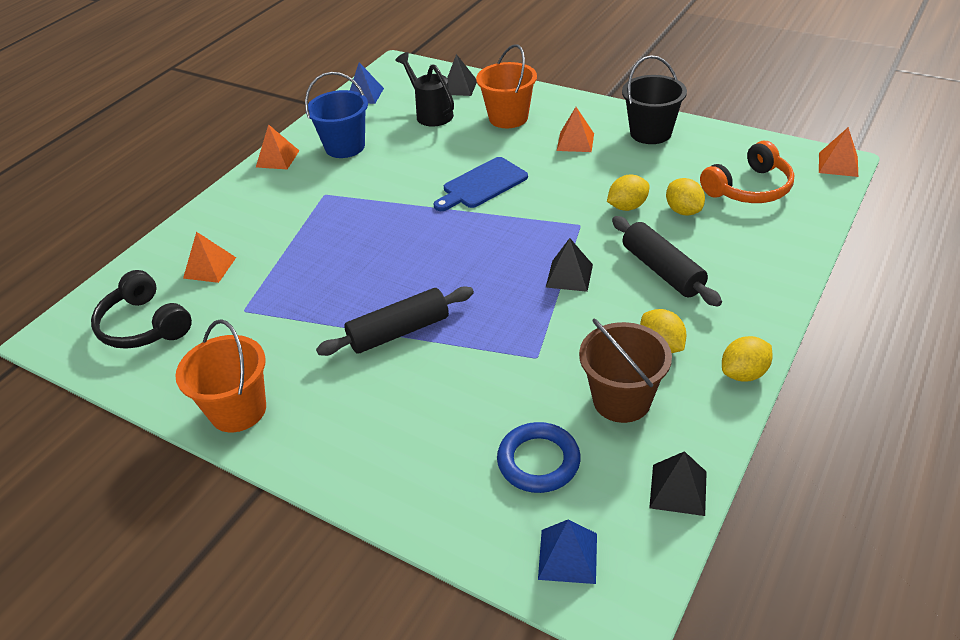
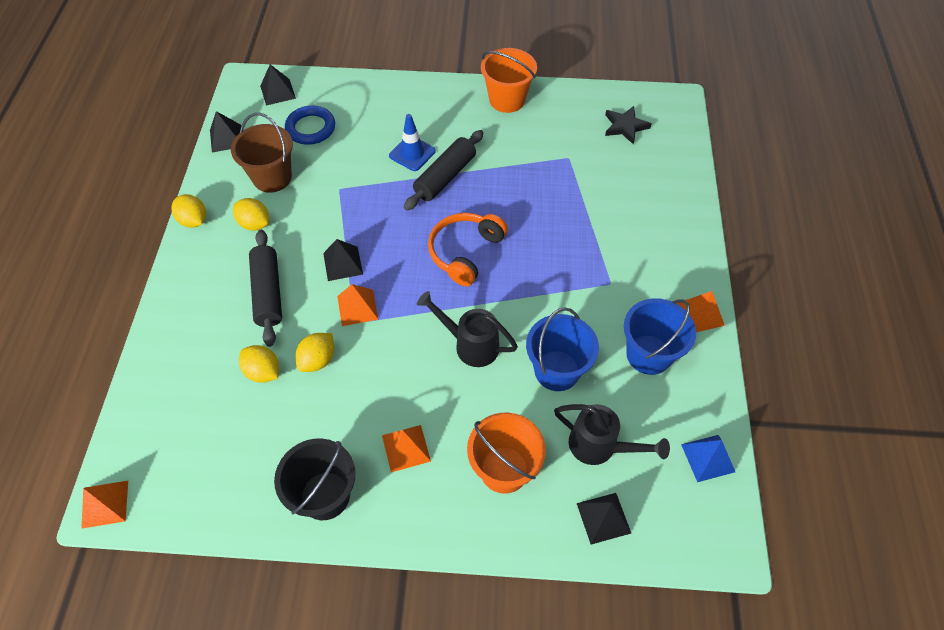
camera: 150 degrees right, 15 degrees up
(144, 325) = (625, 126): black headphones -> black star
(209, 267) = (630, 181): orange pyramid -> orange pyramid (357, 307)
(418, 374) = (412, 153): none -> blue traffic cone
(424, 154) = (557, 370): none -> blue bucket
(482, 185) = (470, 345): blue cutting board -> black watering can
(567, 556) = (278, 92): blue pyramid -> black pyramid
(662, 270) = (268, 293): black rolling pin -> black rolling pin turned 45 degrees clockwise
(744, 373) = (194, 220): yellow lemon -> yellow lemon turned 75 degrees counterclockwise
(749, 188) = (201, 427): orange headphones -> orange headphones (465, 252)

